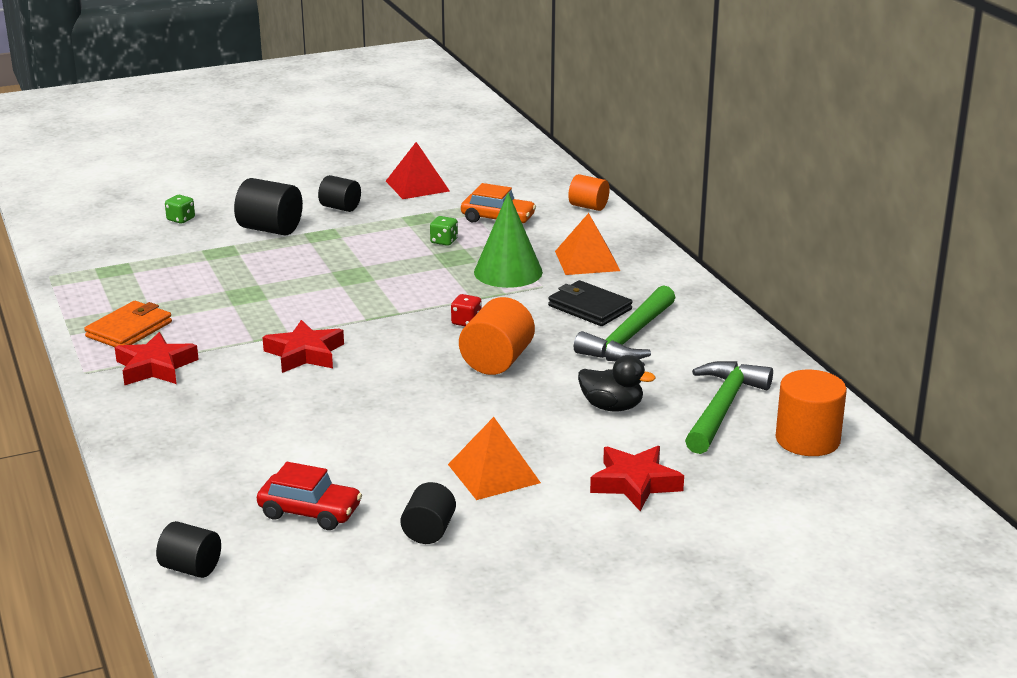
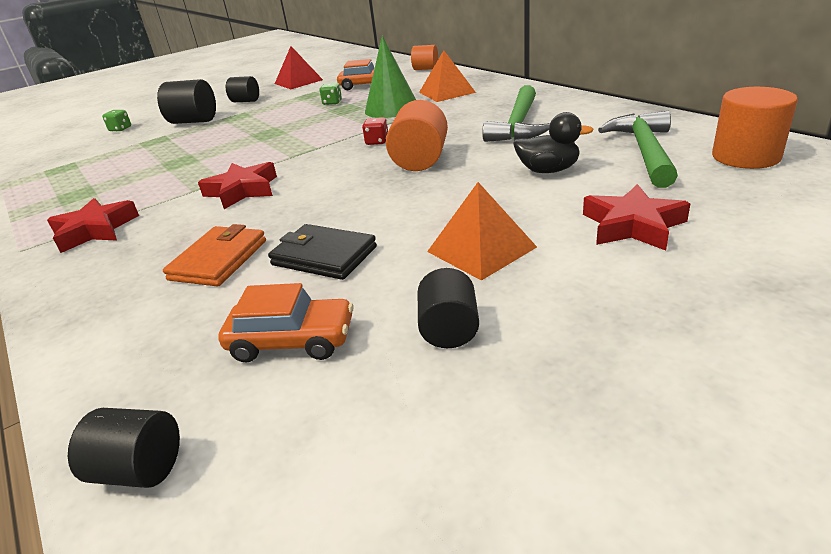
camera: 10 degrees left, 5 degrees up
(129, 329) = (71, 206): orange wallet -> orange wallet (219, 260)
(310, 512) = (292, 341): red car -> orange car
(589, 307) = (470, 114): black wallet -> black wallet (324, 256)

